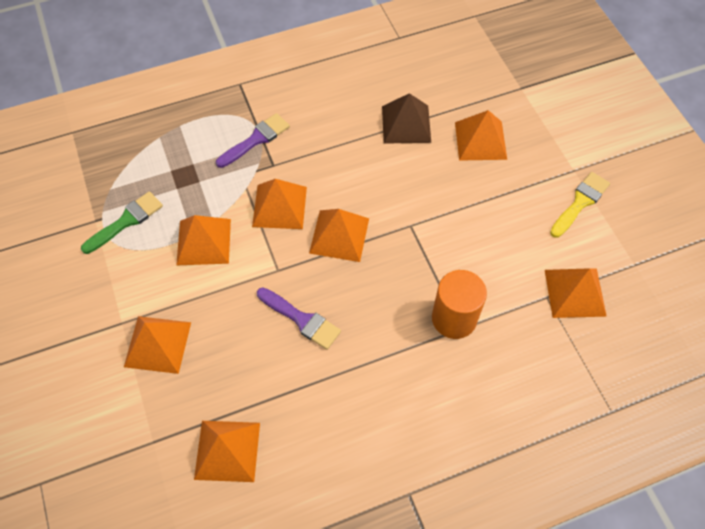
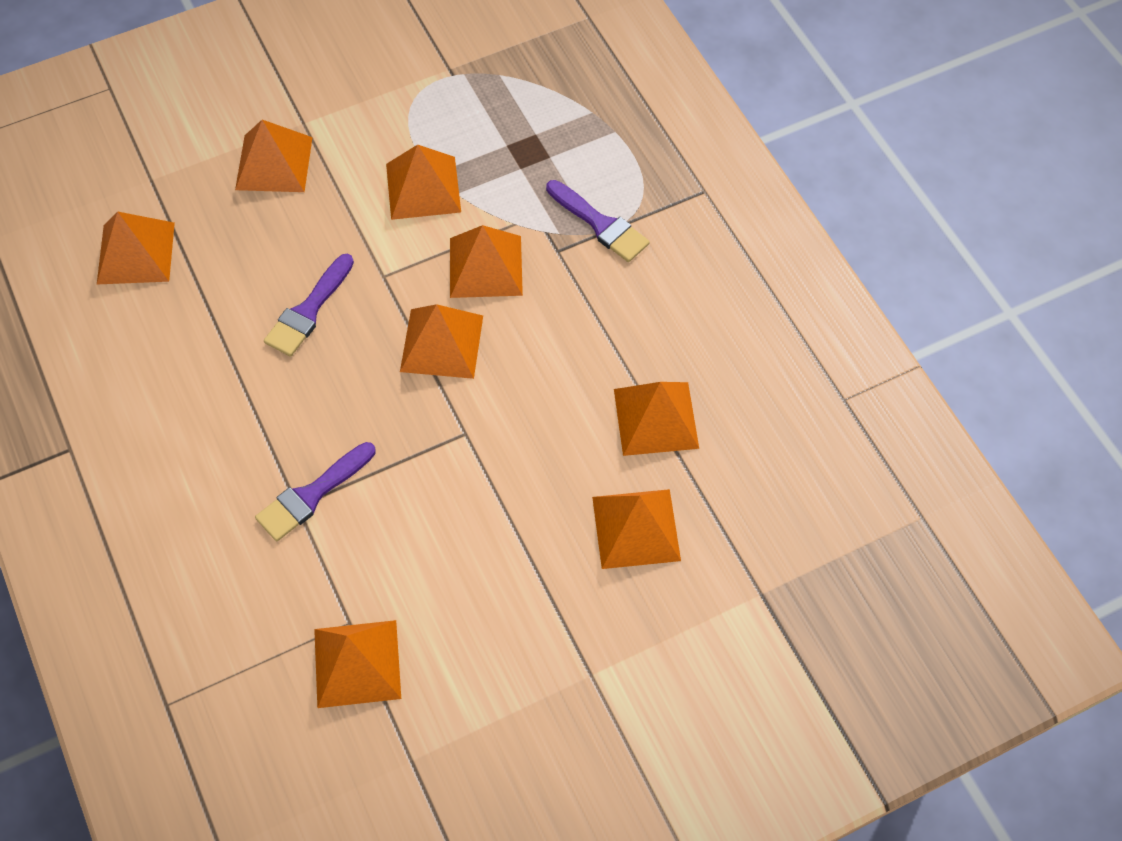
camera: 85 degrees right, 0 degrees up
(126, 221) = (450, 101): green brush -> none
(406, 124) = (655, 418): brown pyramid -> orange pyramid
(454, 318) = (312, 495): orange cylinder -> purple brush
(580, 202) = (525, 681): yellow brush -> none

